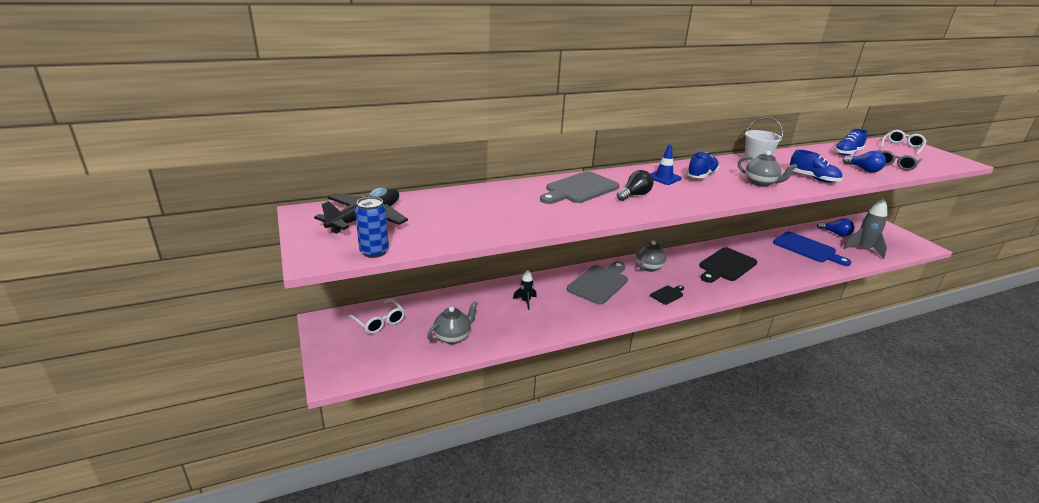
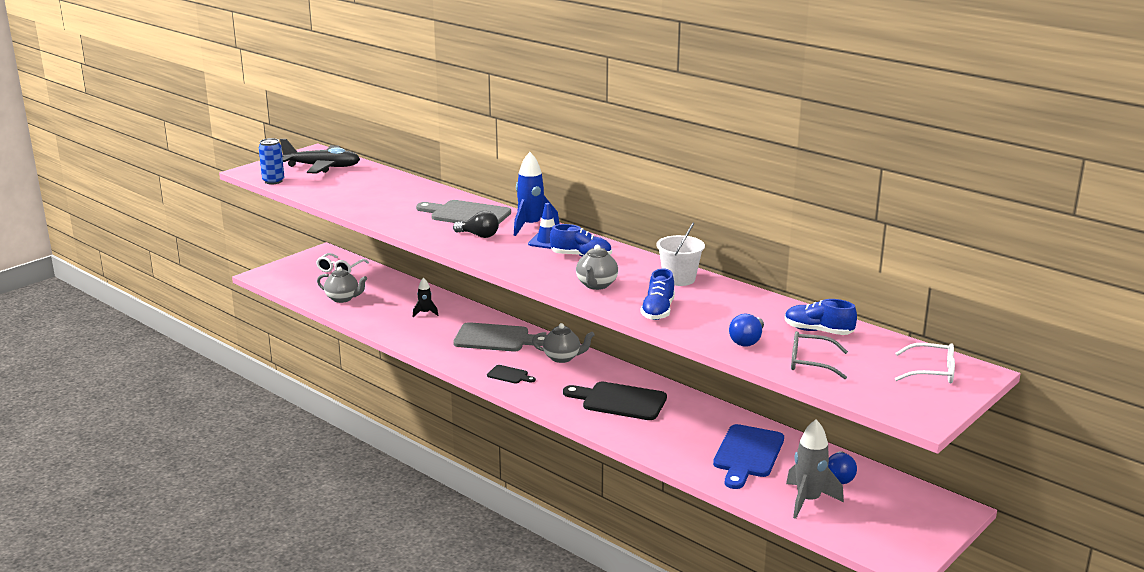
camera: 65 degrees right, 5 degrees down
(626, 175) = (531, 226): none -> blue rocket

